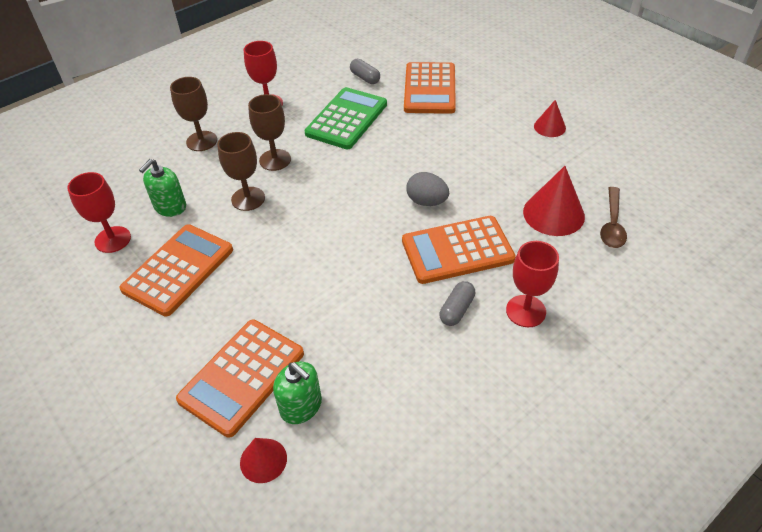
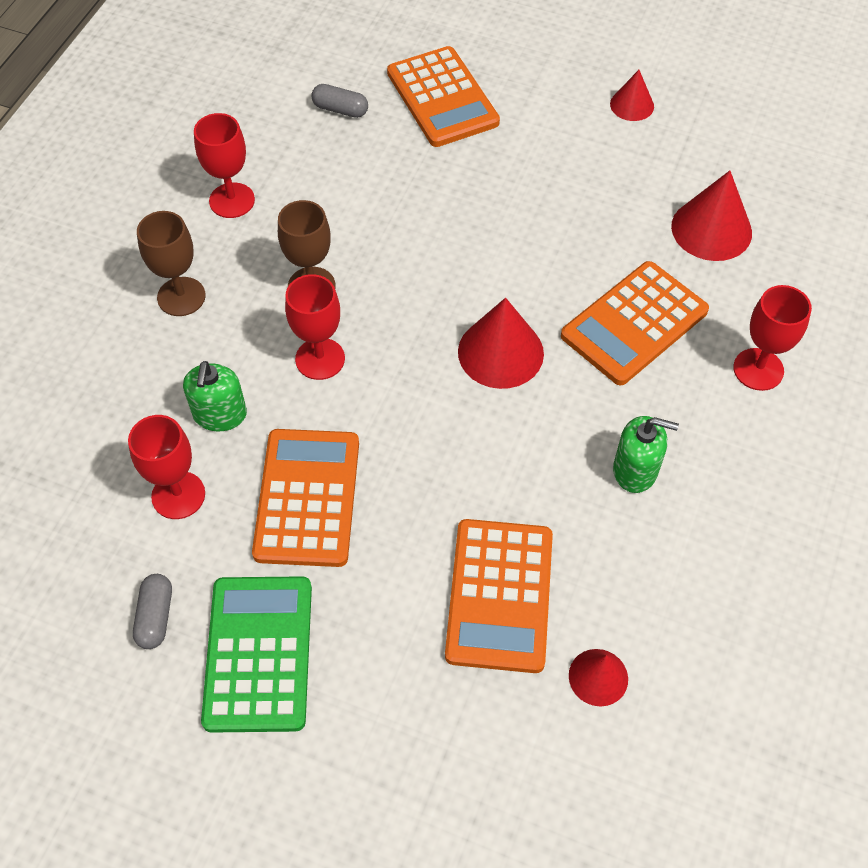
camera: 30 degrees left, 10 degrees up
(248, 199) = (320, 359): brown goblet -> red goblet
(301, 406) = (594, 596): green soap dispenser -> green soap dispenser (635, 470)
(346, 119) = (363, 186): green calculator -> green calculator (259, 653)
(357, 235) = (500, 352): none -> red cone
(427, 201) = (554, 271): grey egg -> none
(457, 310) = (683, 401): grey capsule -> grey capsule (155, 617)
(612, 224) = (783, 218): brown spoon -> none

